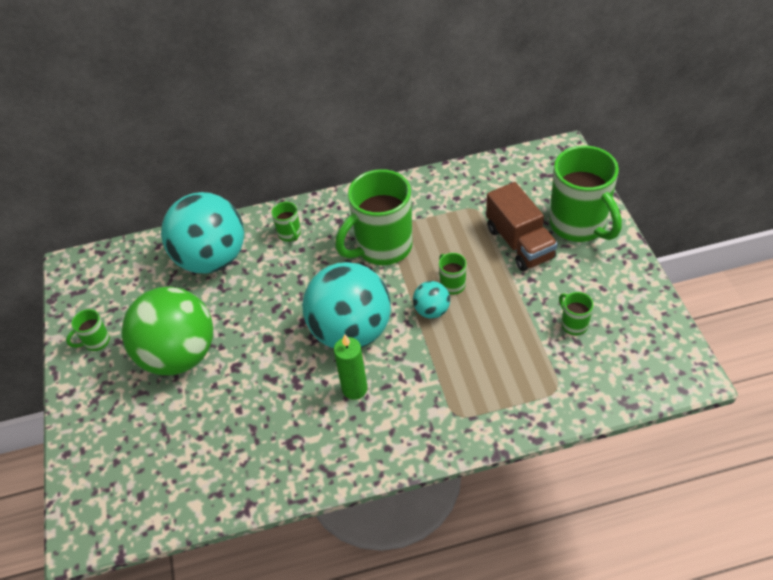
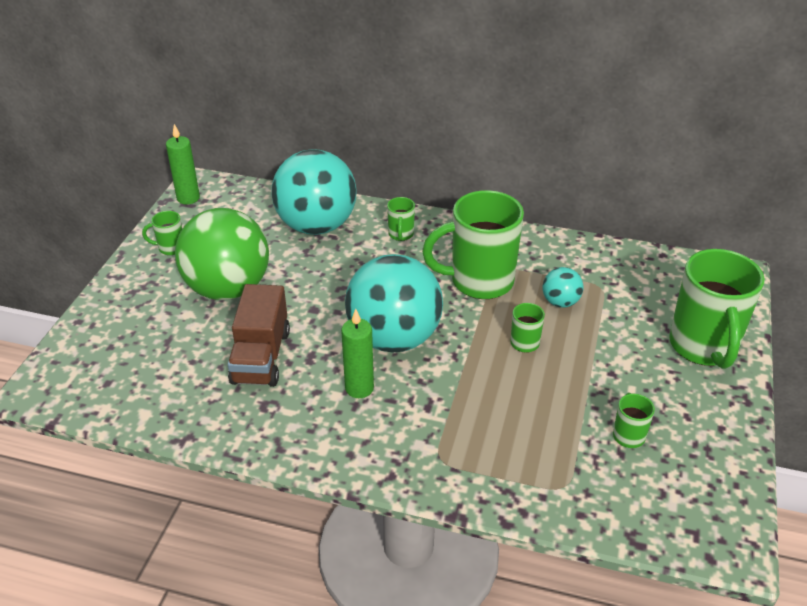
camera: 25 degrees right, 10 degrees down
(74, 285) = (188, 198): none -> green candle
(432, 310) = (486, 356): turquoise ball -> turquoise ball (560, 302)
(519, 243) = (624, 336): brown truck -> brown truck (261, 357)

